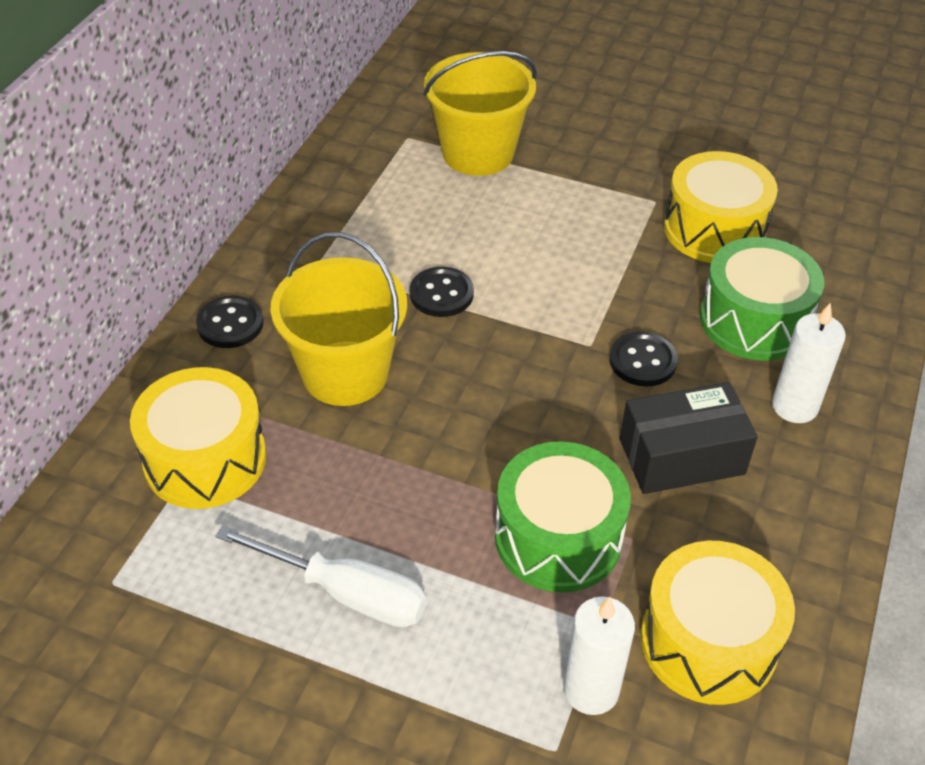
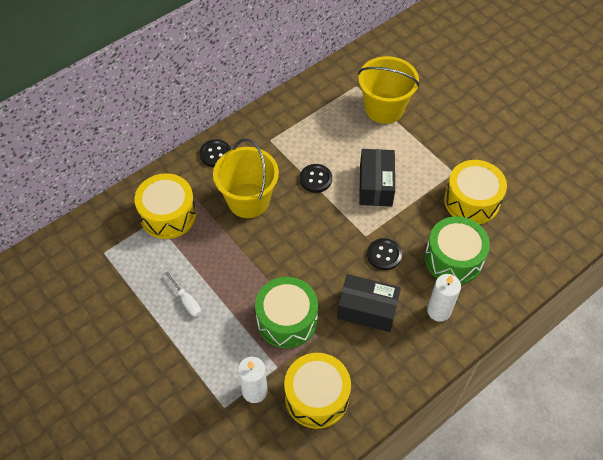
camera: 30 degrees right, 10 degrees up
(346, 593) = (187, 301): white screwdriver -> white screwdriver, size x0.57
(548, 265) = (375, 185): none -> black box

